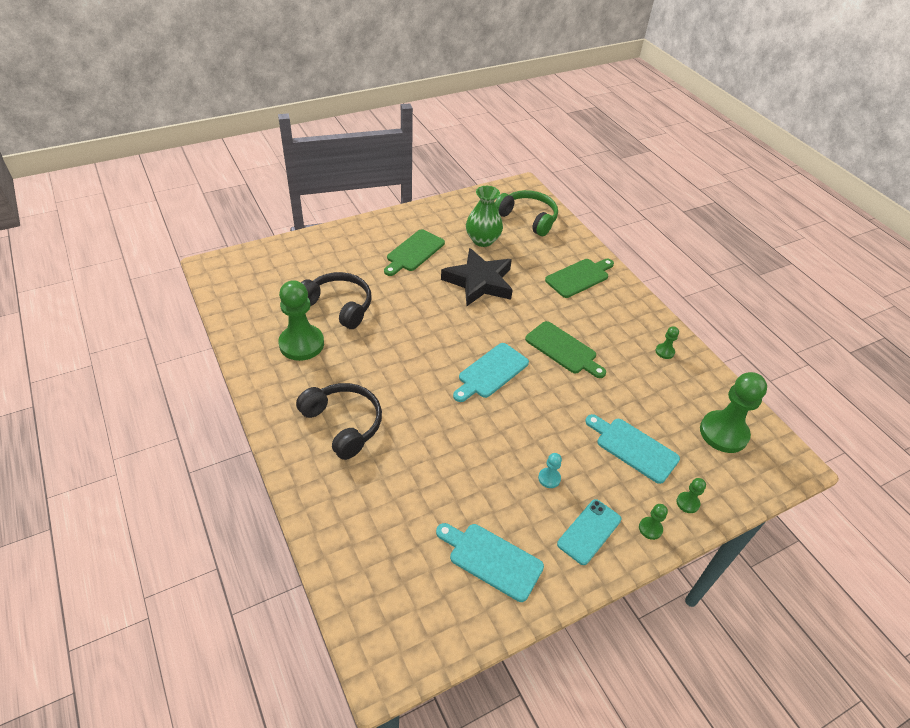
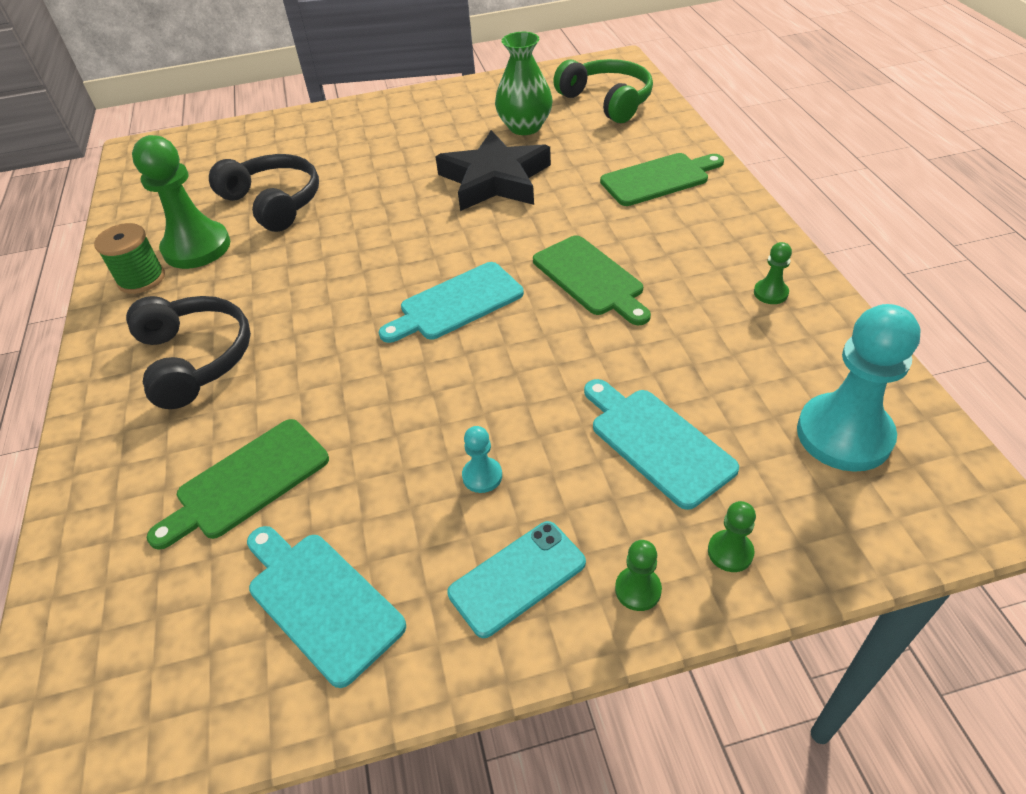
camera: 20 degrees right, 0 degrees up
(275, 370) = (141, 279): none -> green spool
(414, 252) = (416, 139): green cutting board -> green cutting board (247, 482)
(723, 433) = (844, 434): green pawn -> turquoise pawn

